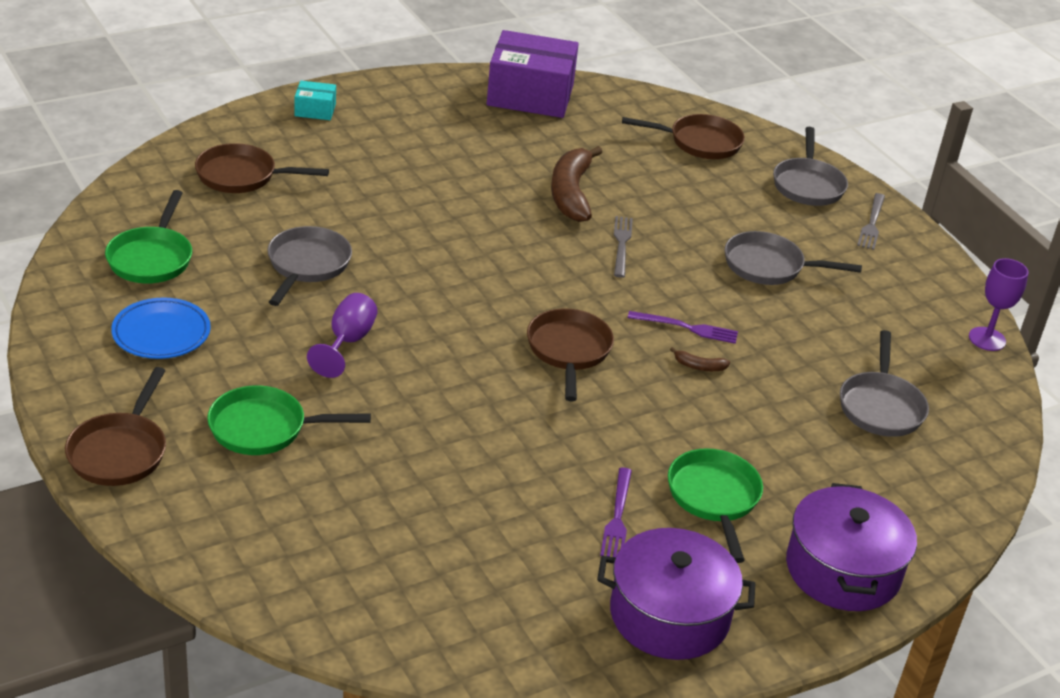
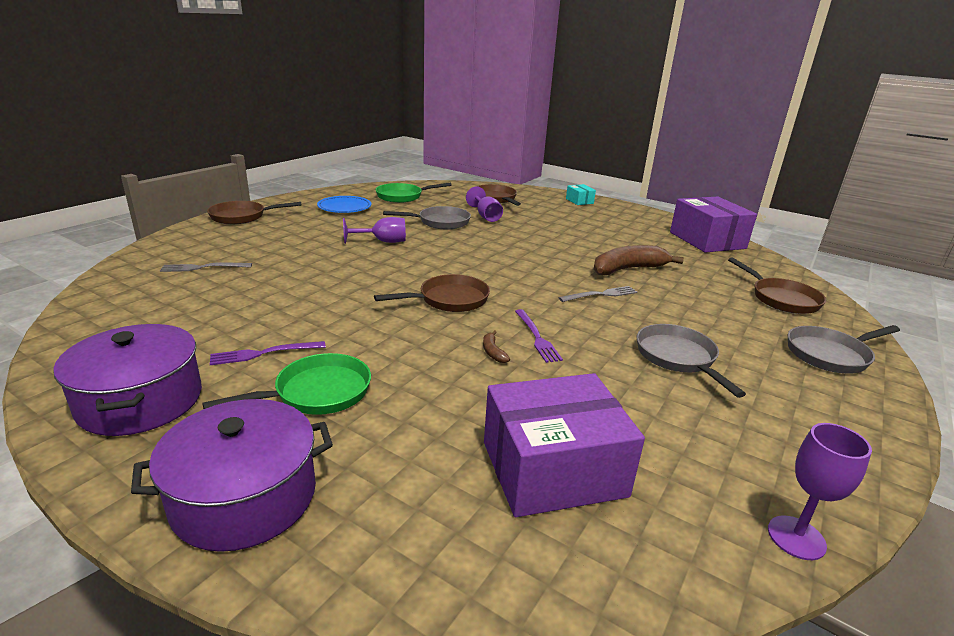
camera: 65 degrees right, 10 degrees down
(264, 428) = (284, 238): green pan -> none
(313, 217) = (485, 216): none -> purple goblet
(872, 223) = (847, 401): grey fork -> grey fork (203, 267)
(881, 406) = (553, 469): grey pan -> purple box

